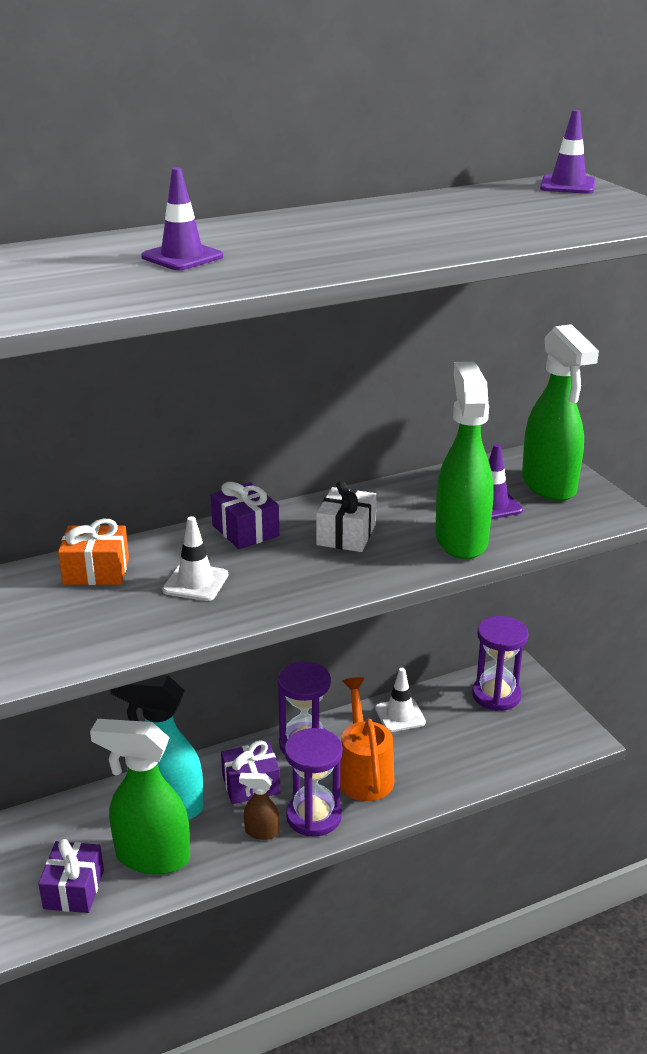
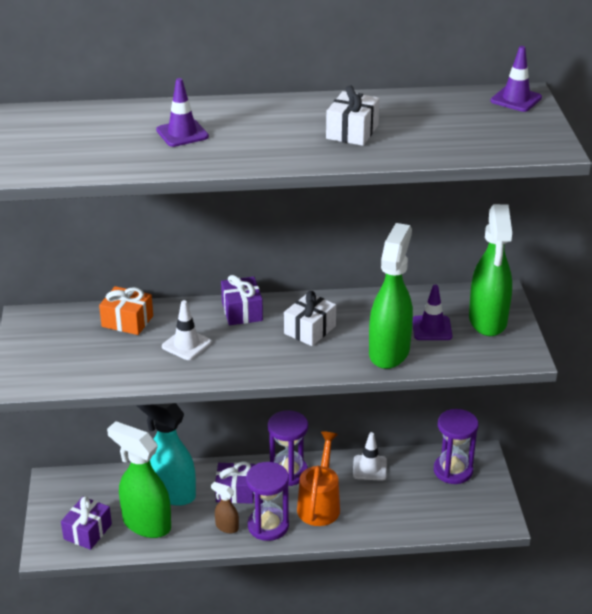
camera: 20 degrees right, 5 degrees up
(409, 230) = (352, 132): none -> white gift

